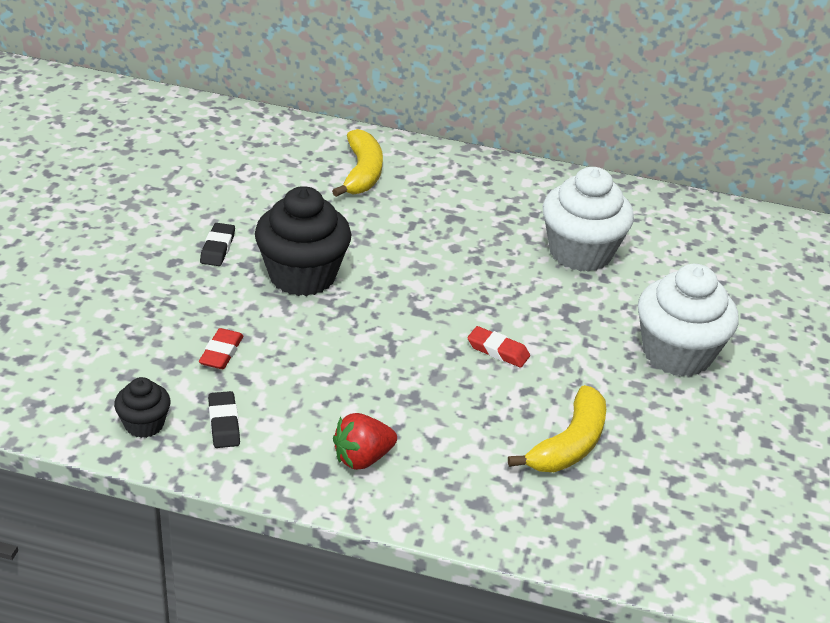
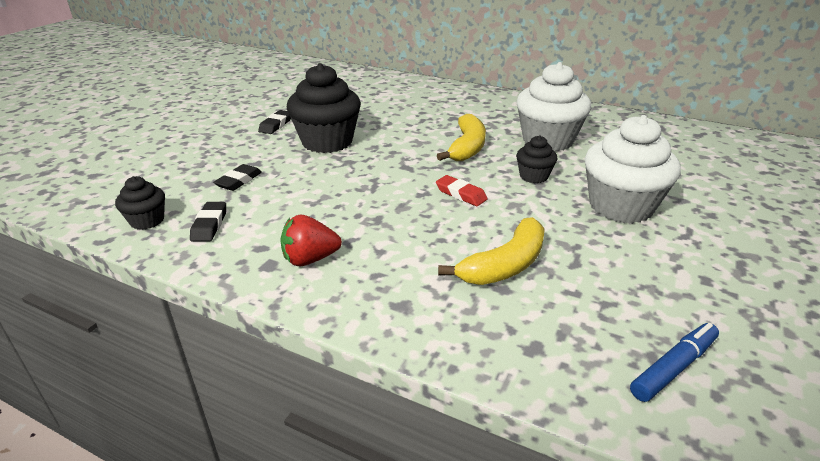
camera: 15 degrees right, 5 degrees down
(221, 353) = (239, 181): red eraser -> black eraser
(362, 173) = (398, 94): yellow banana -> yellow banana (467, 147)
(574, 315) = (533, 176): none -> black cupcake
(738, 538) = (674, 367): none -> blue marker

